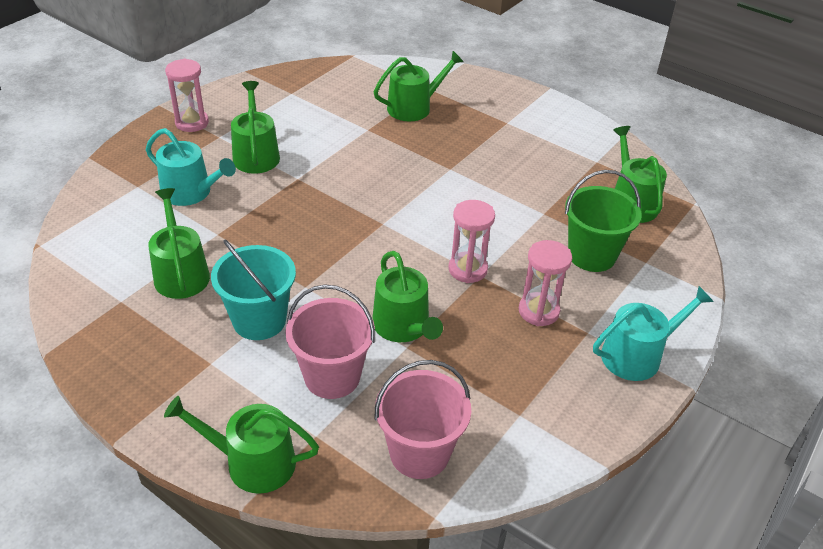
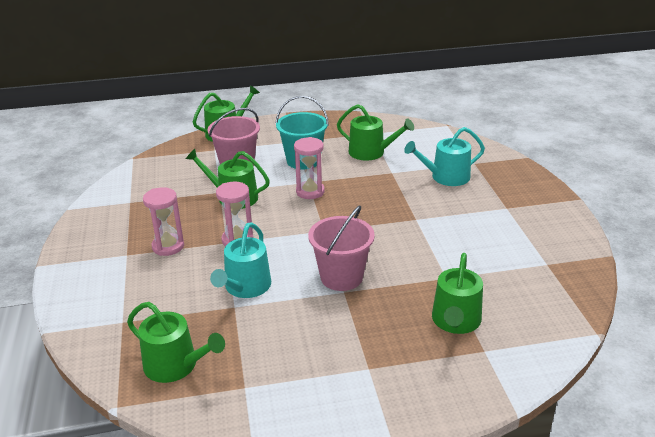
camera: 135 degrees right, 10 degrees down
(192, 123) = (538, 203): pink hourglass -> pink hourglass (310, 192)
(256, 154) = (465, 213): green watering can -> none
(419, 453) = (162, 168): pink bucket -> pink bucket (341, 277)
(591, 255) = (167, 300): green bucket -> none
(637, 355) = (84, 261): turquoise watering can -> turquoise watering can (245, 287)

